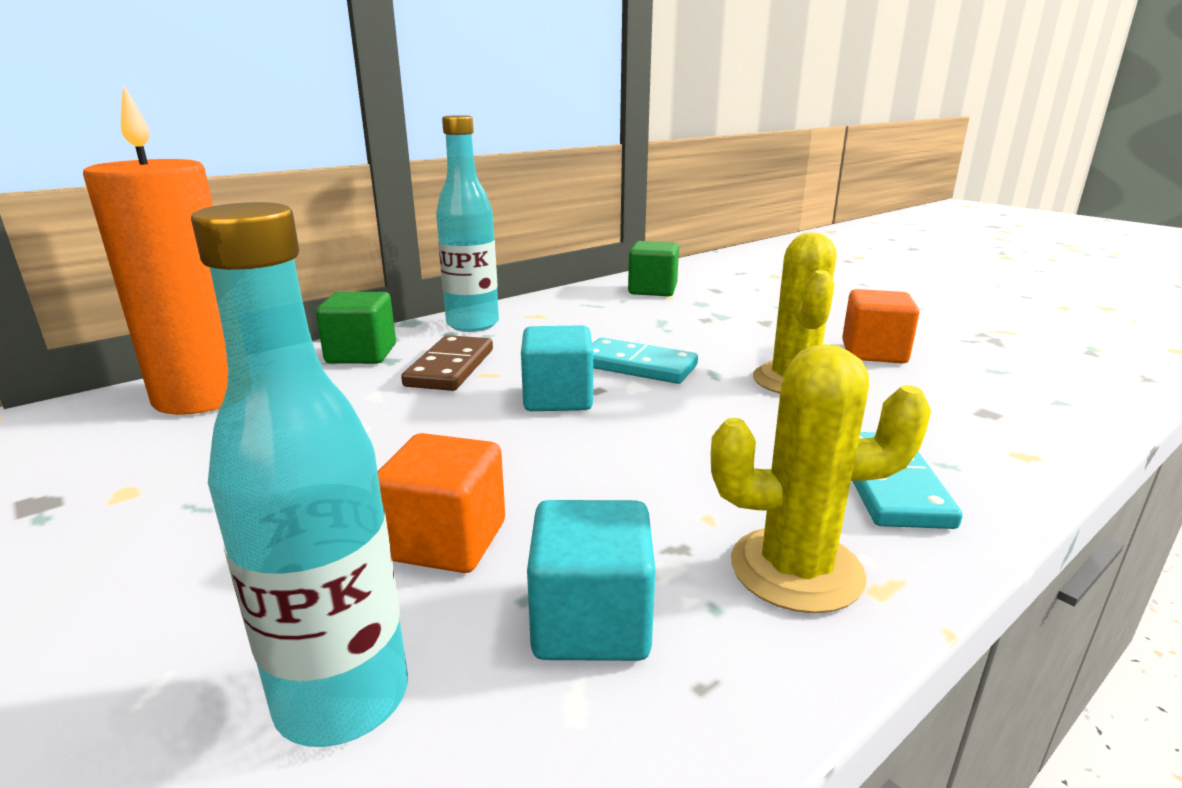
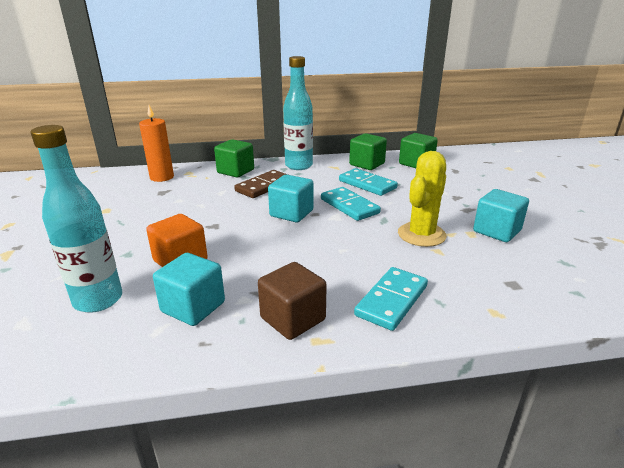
camera: 30 degrees right, 5 degrees up
(203, 396) = (162, 177): orange candle -> orange candle, size x0.59
(582, 303) = (367, 164): none -> green cube
(621, 330) = (367, 184): none -> turquoise domino
(796, 569) = (293, 319): yellow cactus -> brown cube
(873, 352) = (496, 231): orange cube -> turquoise cube

